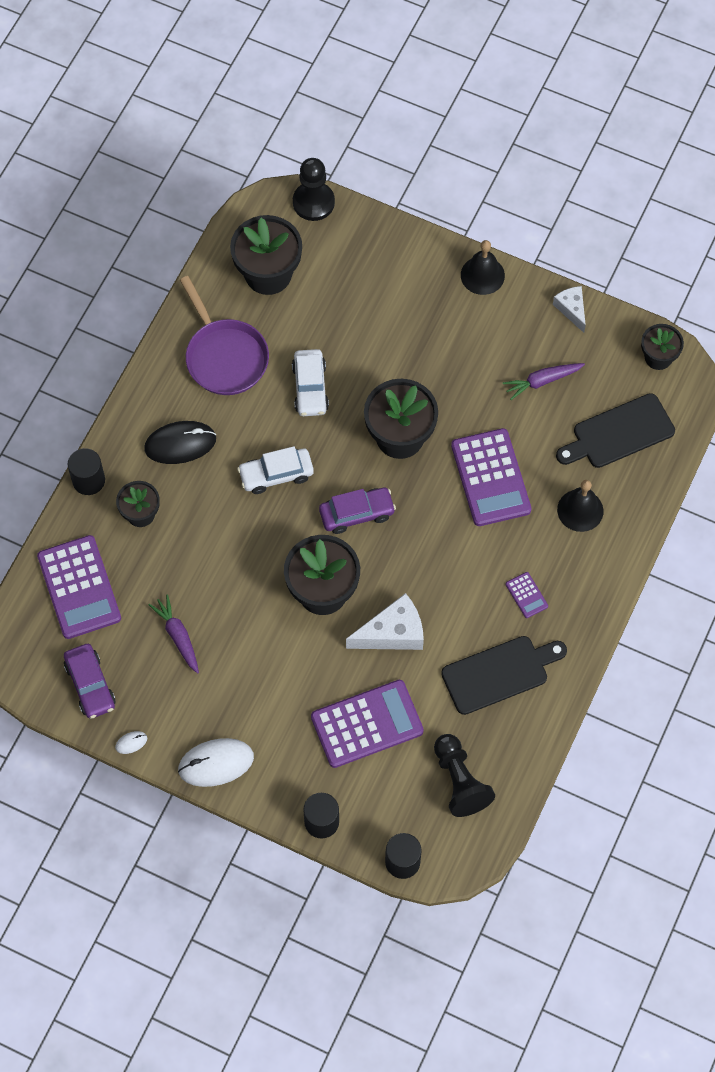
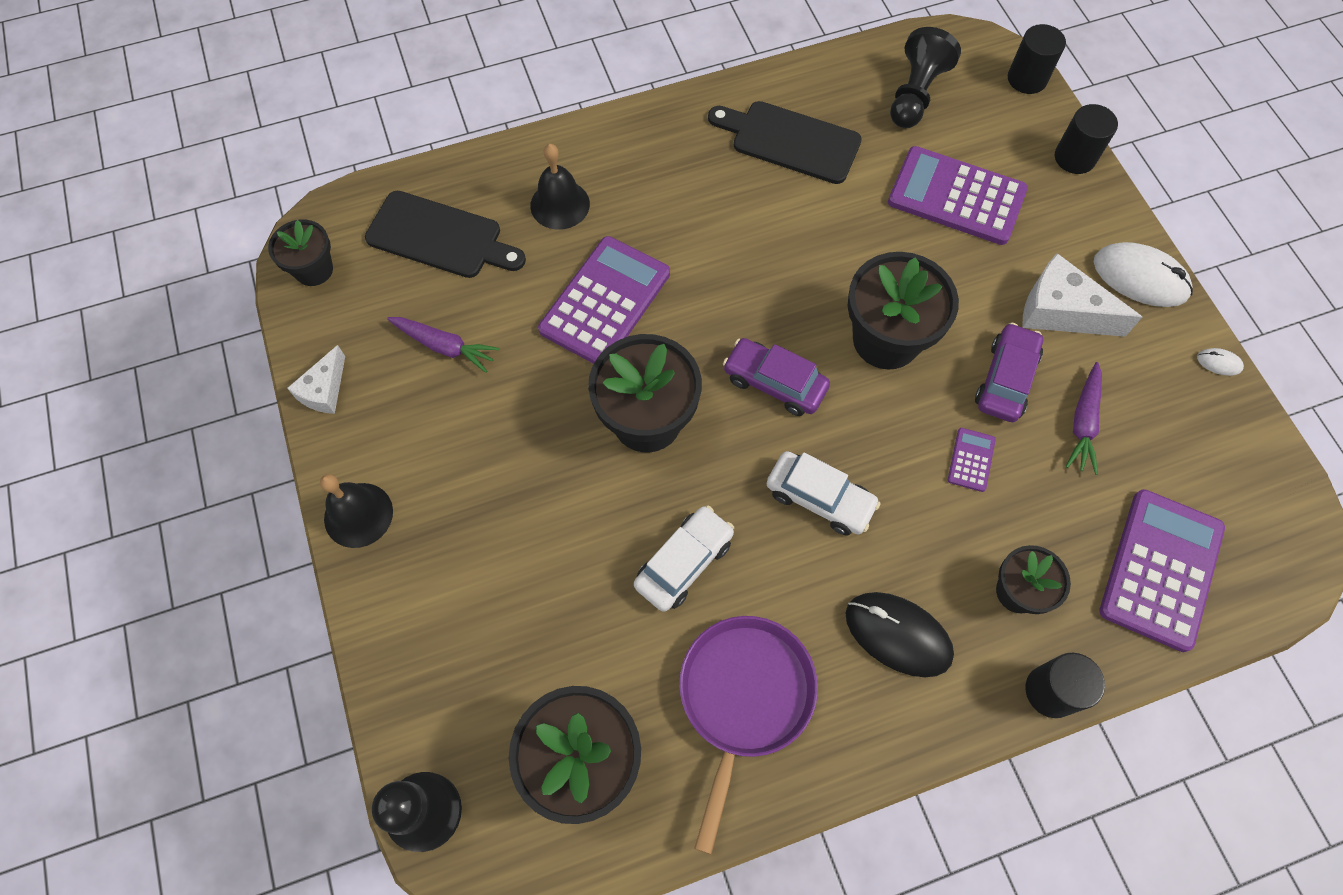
camera: 135 degrees left, 0 degrees up
(90, 685) = (1224, 453): purple car -> purple car (1005, 379)
(393, 633) = (853, 248): white cheese -> white cheese (1061, 311)
(526, 595) = (693, 179): purple calculator -> purple calculator (971, 460)

